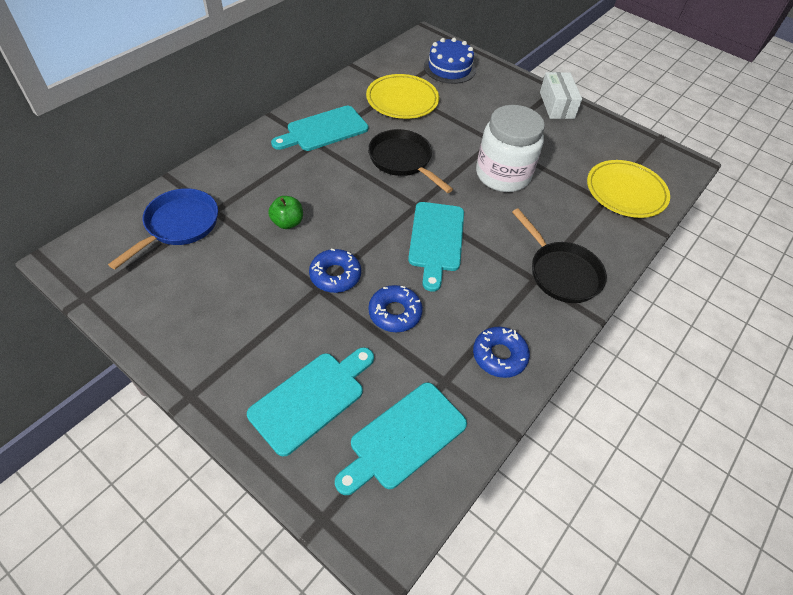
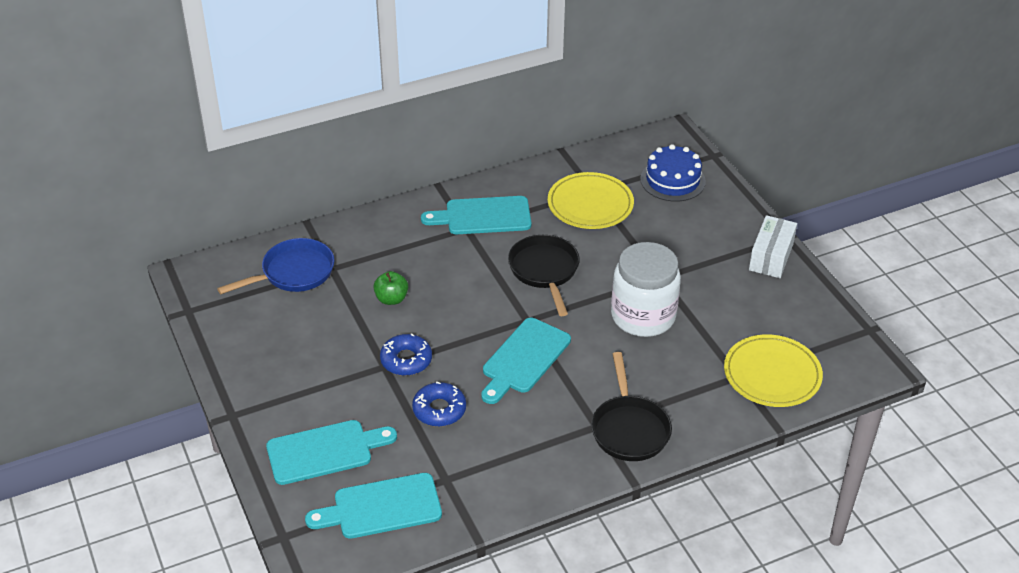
camera: 30 degrees right, 10 degrees down
(499, 356) = (510, 477): blue donut -> none

